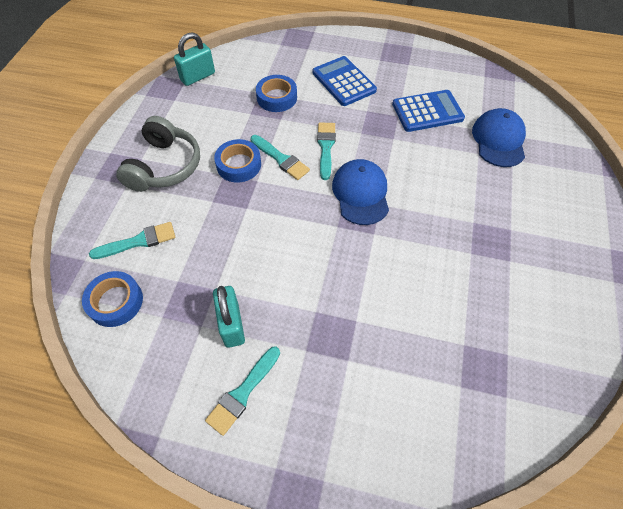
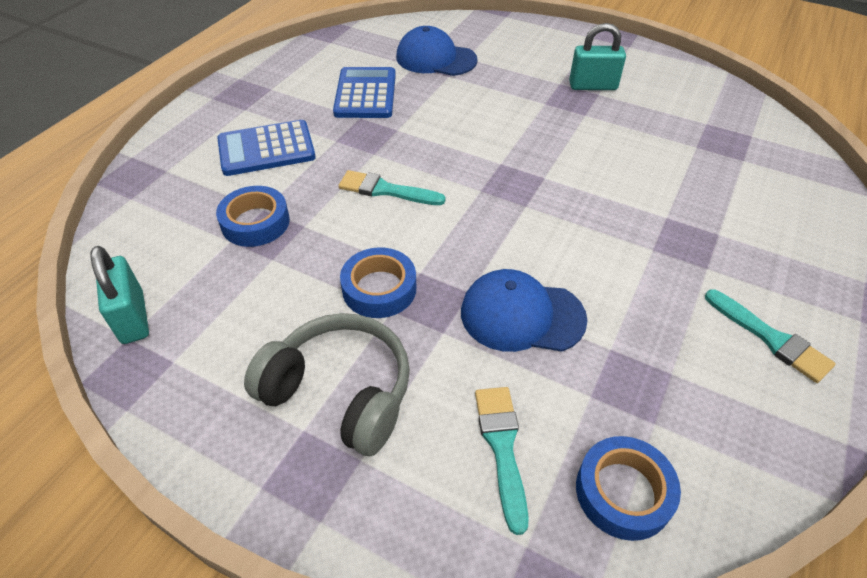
camera: 75 degrees left, 10 degrees down
(231, 324) = (670, 337): turquoise padlock -> turquoise padlock (593, 86)
(281, 159) = (388, 239): turquoise brush -> none
(361, 193) = (479, 175): blue cap -> blue cap (522, 315)

